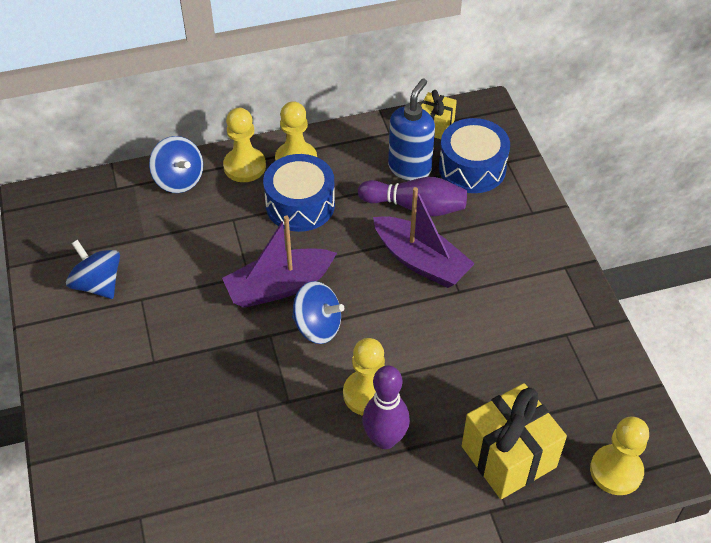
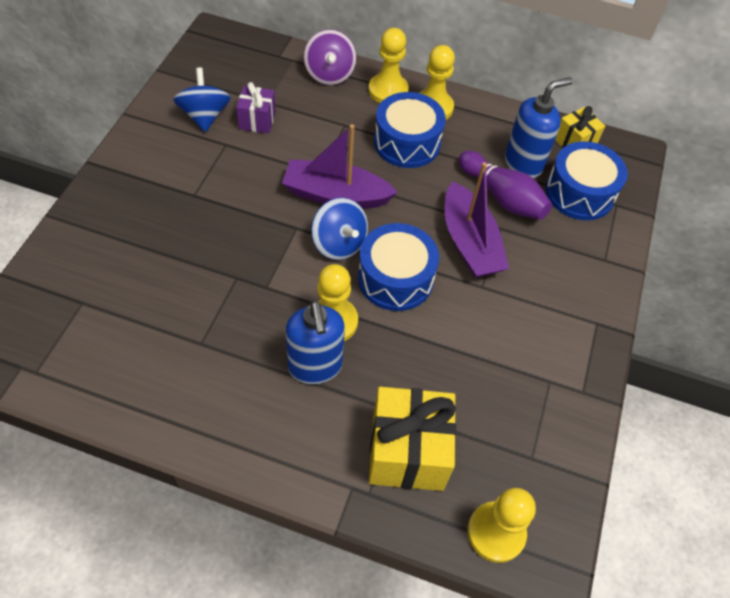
camera: 30 degrees right, 5 degrees up
(151, 260) = (257, 120): none -> purple gift
(179, 180) = (329, 74): blue spinning top -> purple spinning top
(385, 439) = (315, 367): purple bowling pin -> blue soap dispenser
(387, 327) = (395, 278): none -> blue drum

